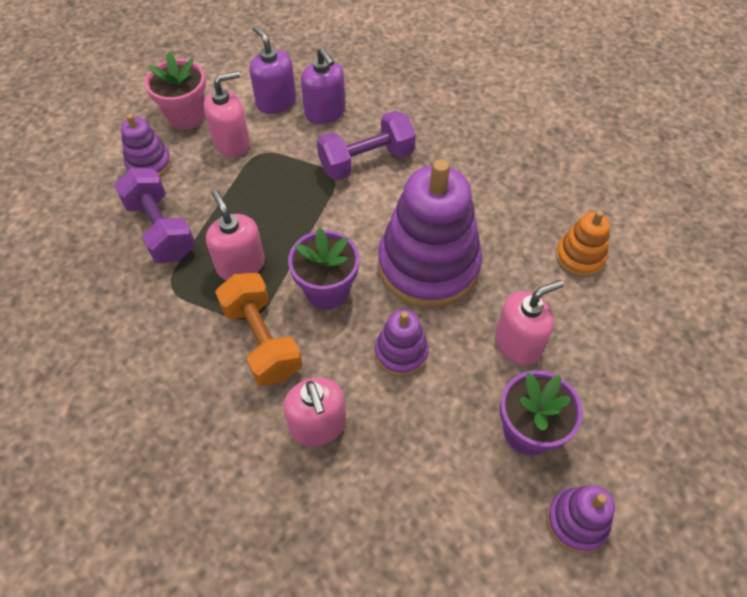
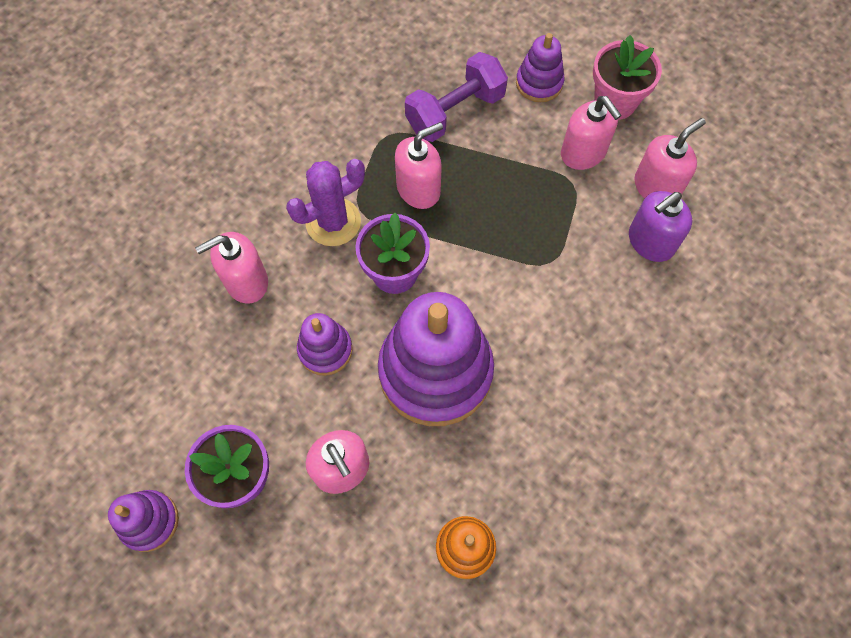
camera: 85 degrees right, 10 degrees up
(262, 340) = (333, 222): orange dumbbell -> purple cactus
(276, 102) = (656, 187): purple soap dispenser -> pink soap dispenser
(366, 161) = (579, 295): purple dumbbell -> none

